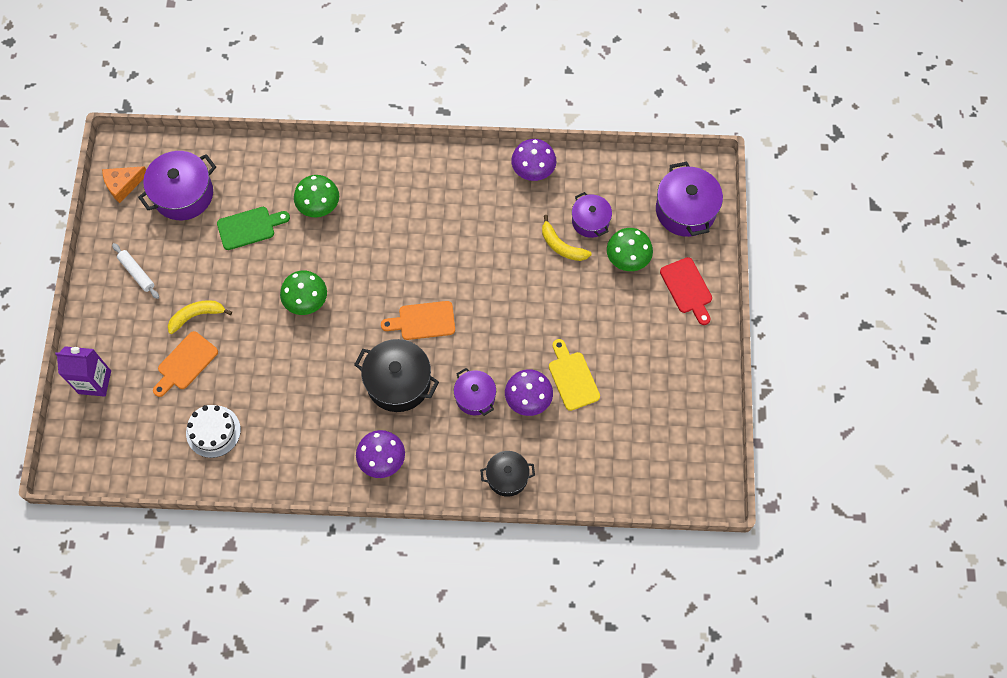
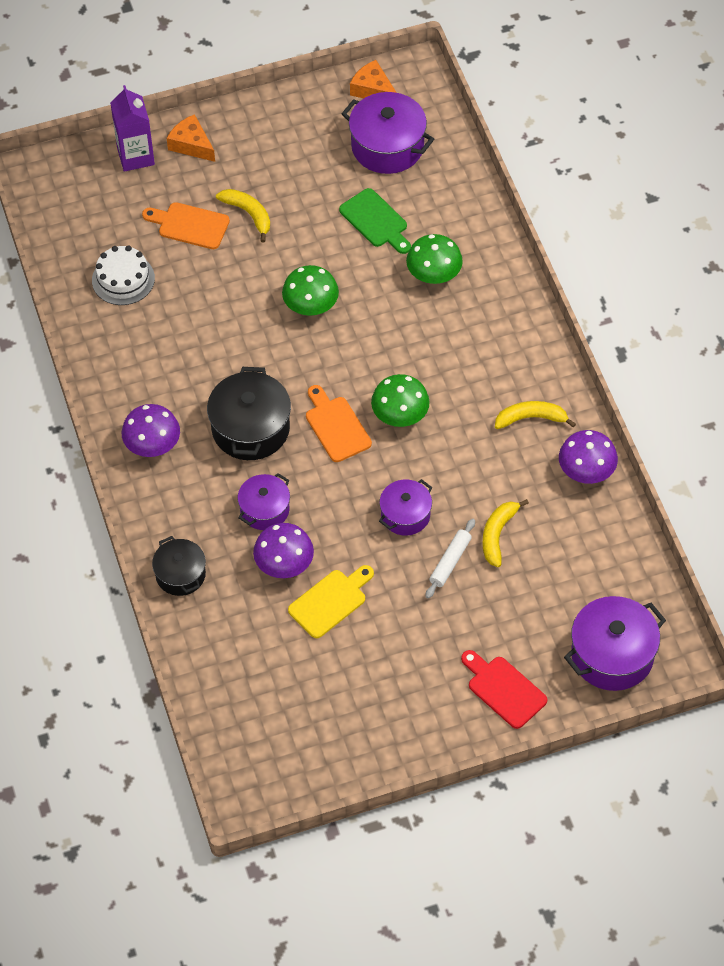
camera: 70 degrees right, 10 degrees down
(106, 335) = (191, 145): none -> orange cheese
(137, 273) = (274, 142): white rolling pin -> white rolling pin (450, 562)
(474, 188) = (531, 418): none -> yellow banana
(590, 221) = (546, 554): purple pot -> purple pot (405, 515)
(628, 258) = (514, 611): green mushroom -> green mushroom (400, 415)
(687, 288) = (504, 689): red cutting board -> red cutting board turned 90 degrees clockwise

